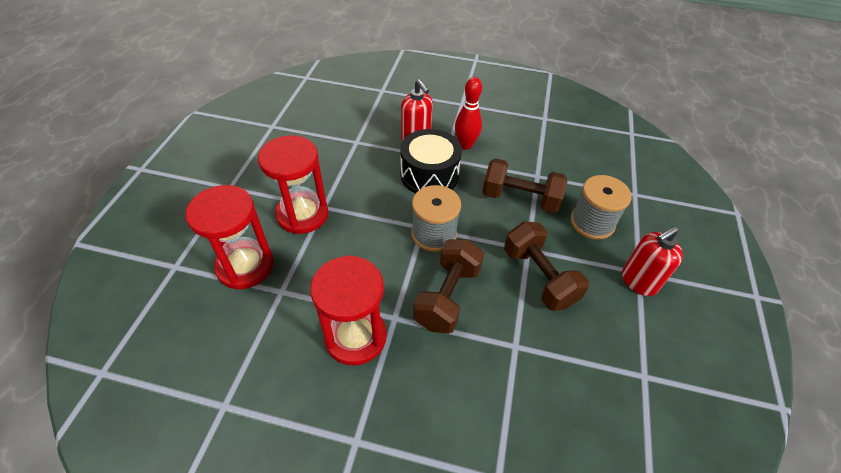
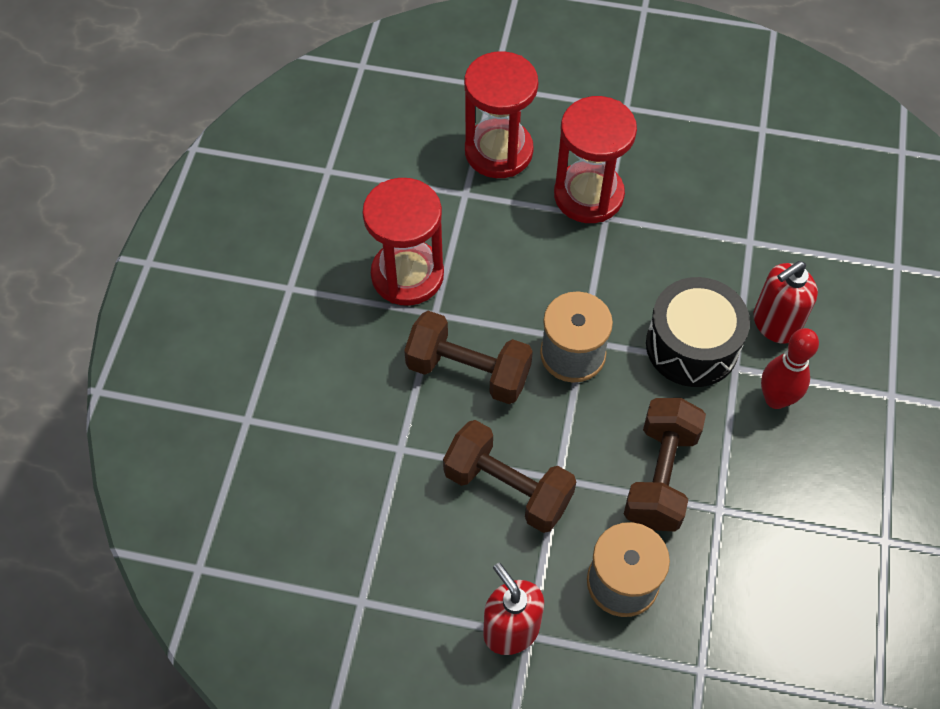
camera: 90 degrees right, 10 degrees up
(539, 277) = (508, 488): brown dumbbell -> brown dumbbell turned 60 degrees clockwise

